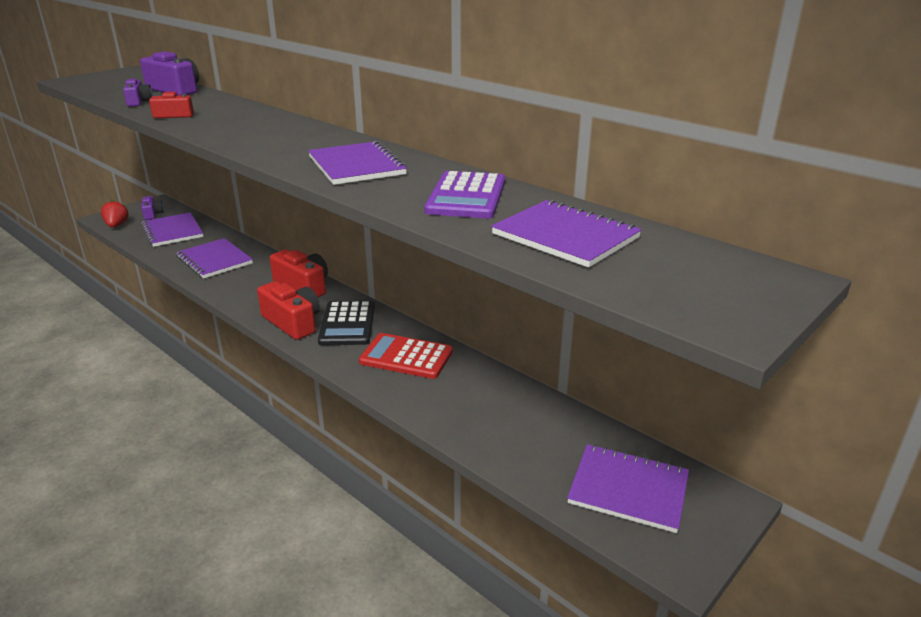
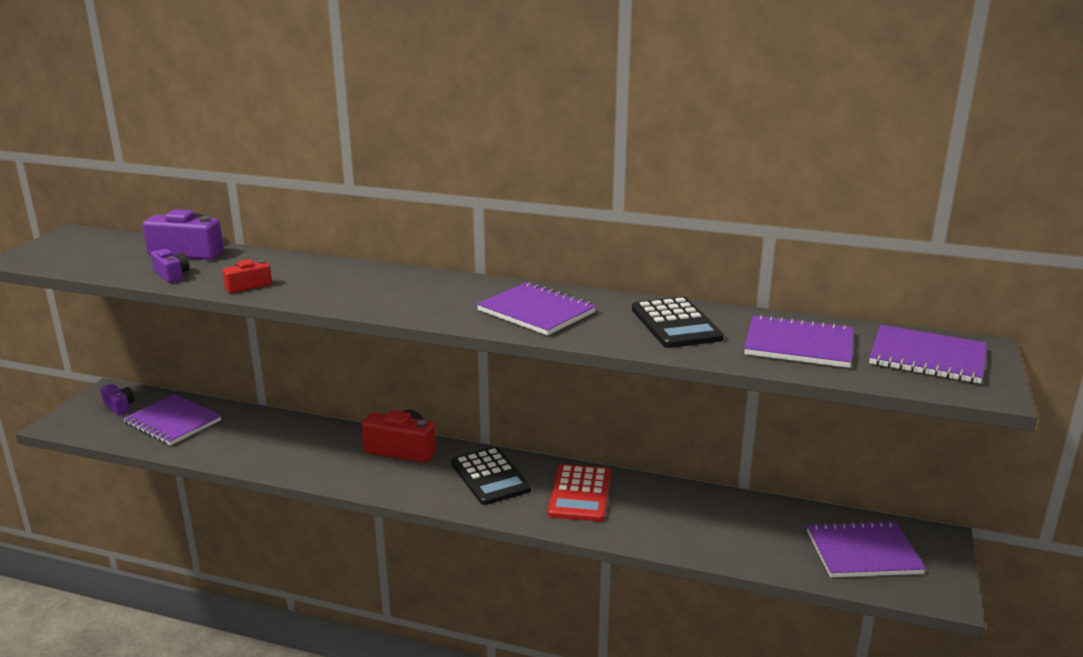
camera: 25 degrees left, 5 degrees down
(116, 225) = (87, 430): red strawberry -> none
(214, 260) = (266, 444): purple notebook -> purple notebook (927, 357)
(292, 322) = (432, 490): red camera -> none
(406, 357) = (580, 494): red calculator -> red calculator turned 75 degrees counterclockwise
(466, 196) = (676, 324): purple calculator -> black calculator

